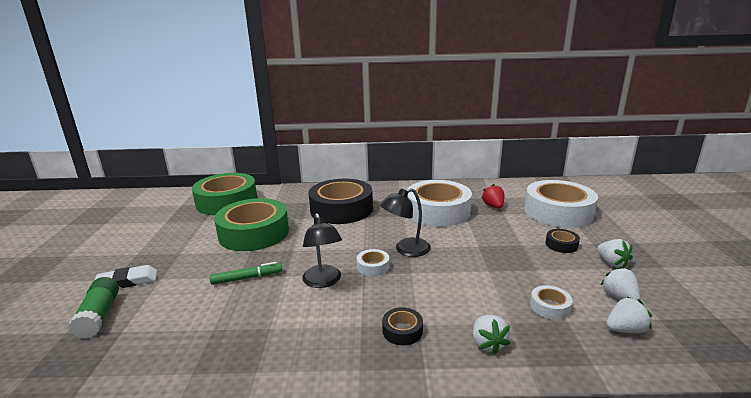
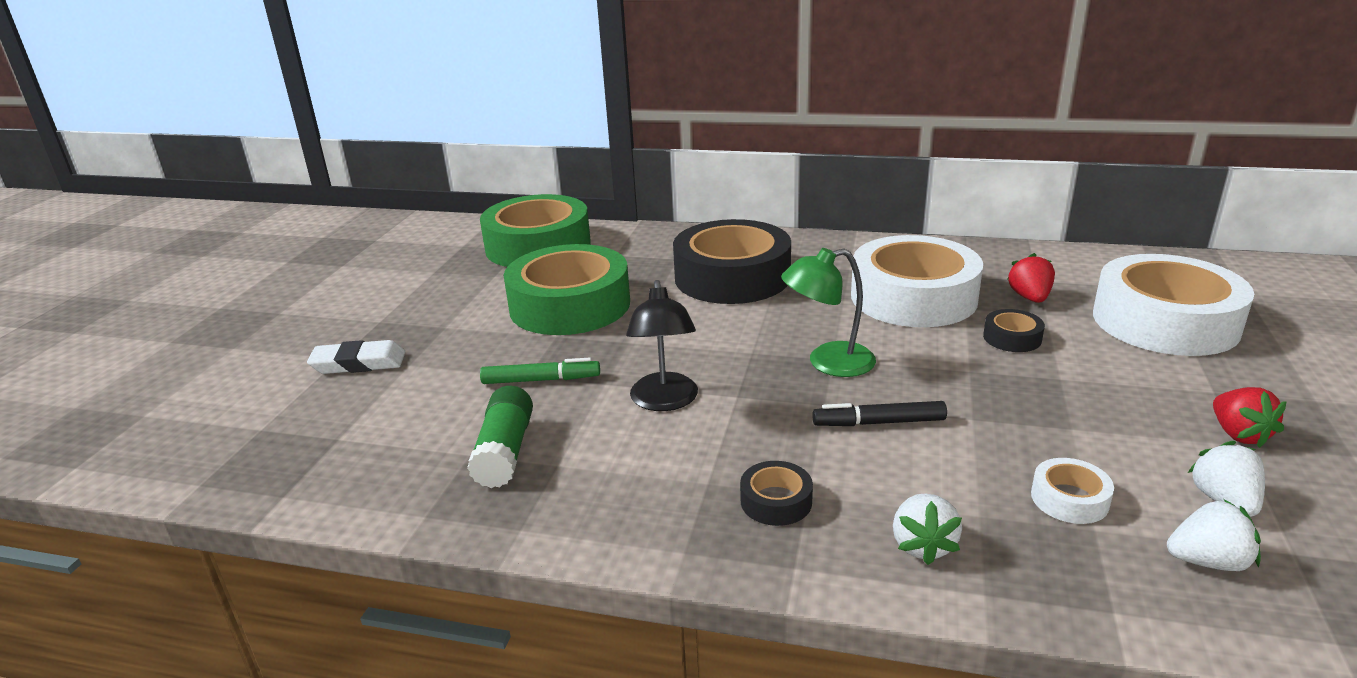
camera: 15 degrees right, 5 degrees up
(99, 316) = (310, 411): green glue stick -> green glue stick (505, 452)
(373, 266) = (758, 386): white tape -> none
(406, 250) = (828, 363): black lamp -> green lamp
(442, 279) = (879, 422): none -> black marker
(561, 245) = (1143, 387): black tape -> black tape (1012, 338)
(612, 263) = (1239, 434): white strawberry -> red strawberry

